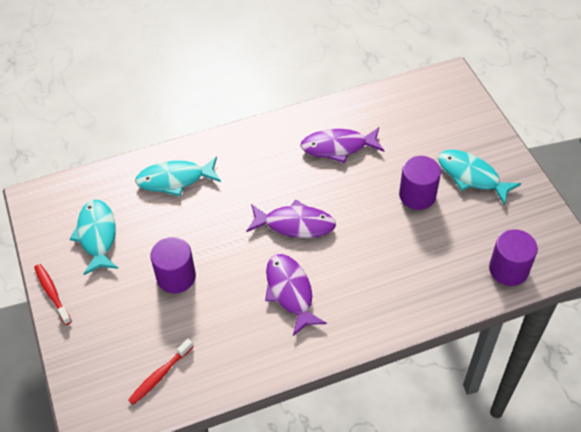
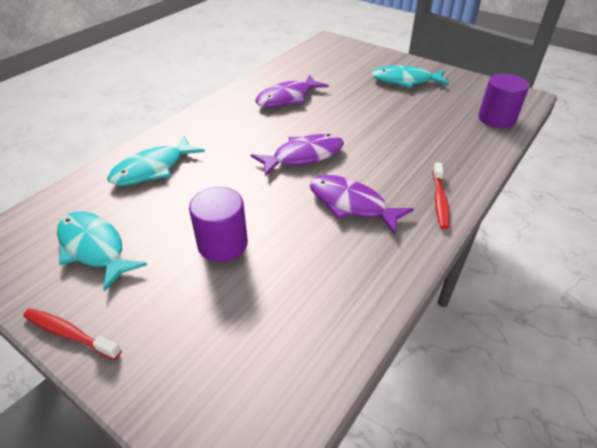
camera: 35 degrees left, 10 degrees down
(159, 375) = (288, 349): red toothbrush -> red toothbrush (439, 200)
(417, 195) = (381, 103): purple cylinder -> none

